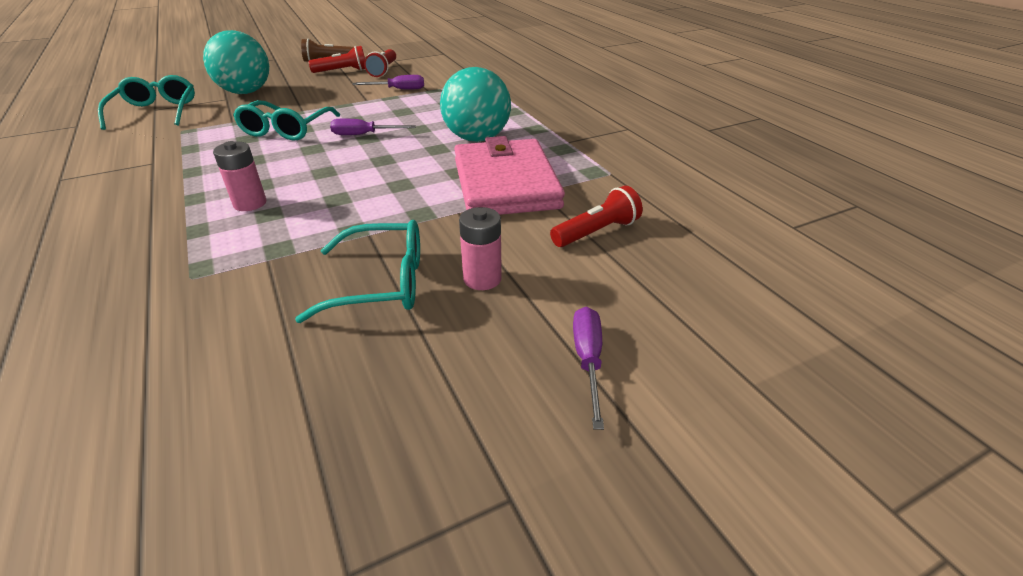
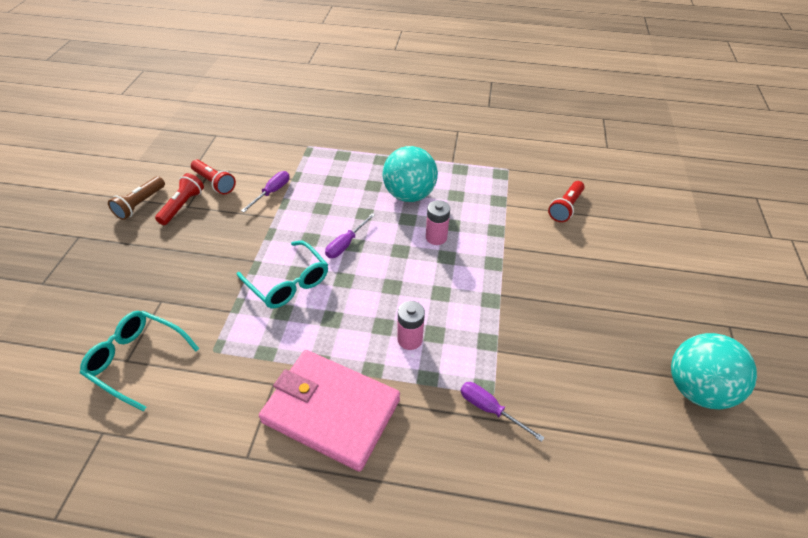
camera: 55 degrees left, 10 degrees up
(246, 92) = (159, 283): turquoise ball -> turquoise ball (697, 389)
(381, 283) = (559, 308): turquoise glasses -> none
(482, 279) = (580, 268): pink battery -> pink battery (436, 237)
(505, 183) = (485, 213): pink wallet -> pink wallet (331, 411)
(588, 360) = (664, 265): purple screwdriver -> purple screwdriver (490, 409)
(596, 232) = (565, 208): red flashlight -> red flashlight turned 150 degrees counterclockwise

